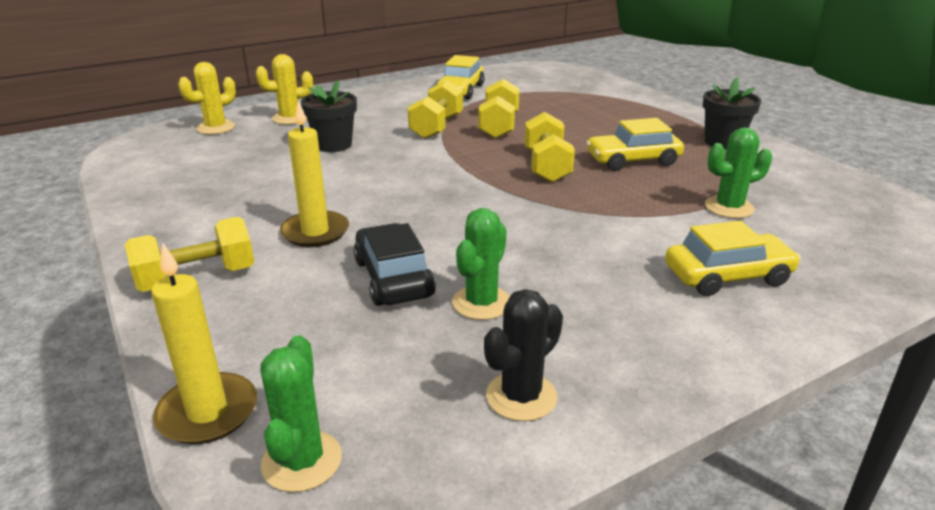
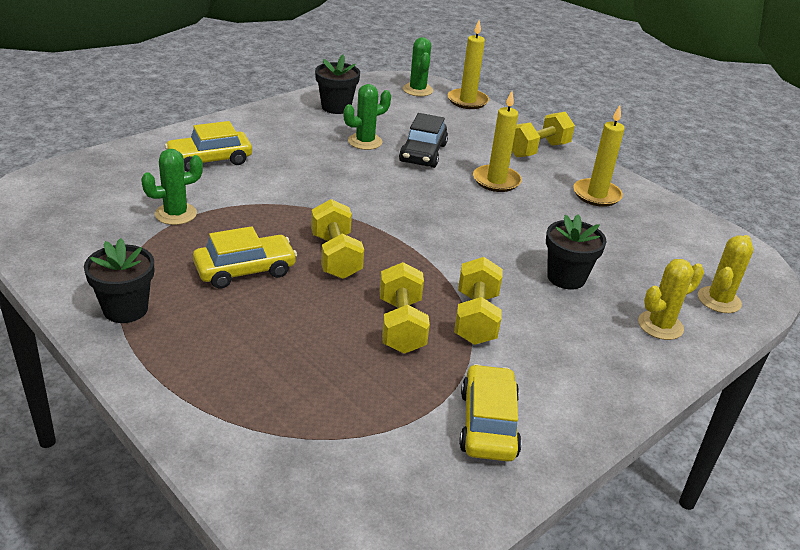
camera: 165 degrees right, 5 degrees up
(199, 210) = (596, 195): none -> yellow candle
(393, 278) = (423, 153): black car -> black car turned 45 degrees clockwise
(481, 303) = (365, 142): green cactus -> green cactus turned 45 degrees clockwise
(521, 396) = (336, 107): black cactus -> black flower pot

